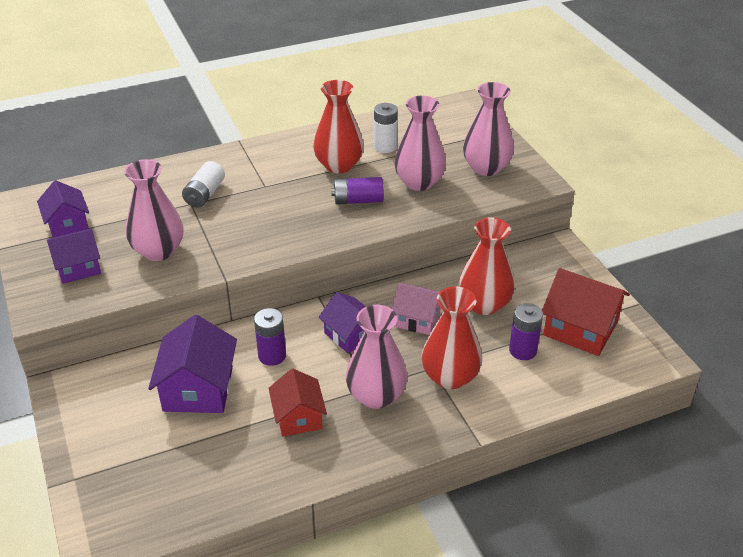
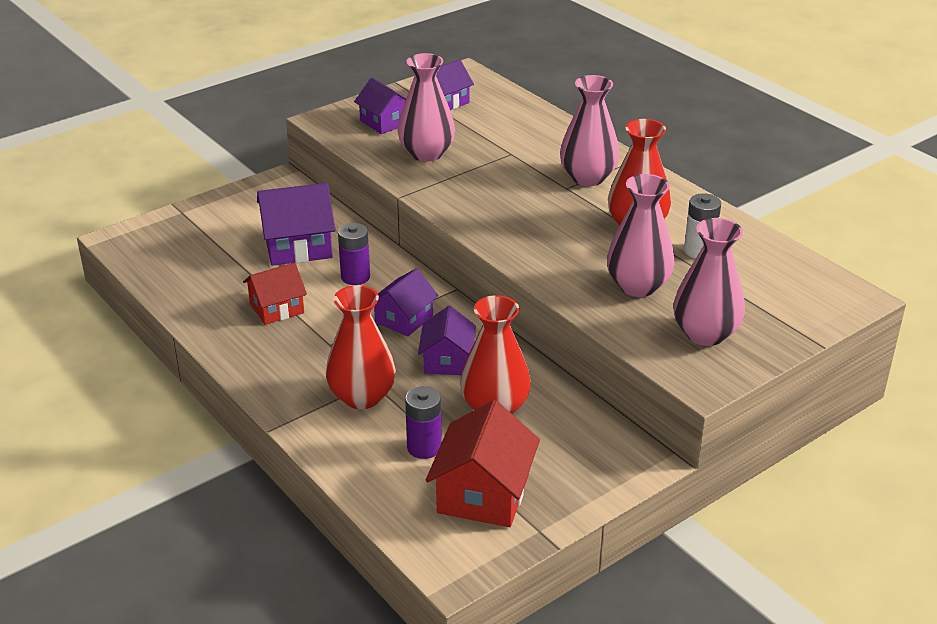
camera: 75 degrees right, 5 degrees down
(204, 194) = (531, 157): white battery -> none
(358, 200) = (574, 249): purple battery -> none
(376, 396) = (318, 350): pink vase -> pink vase (588, 177)
(417, 319) = (447, 360): pink house -> purple house

